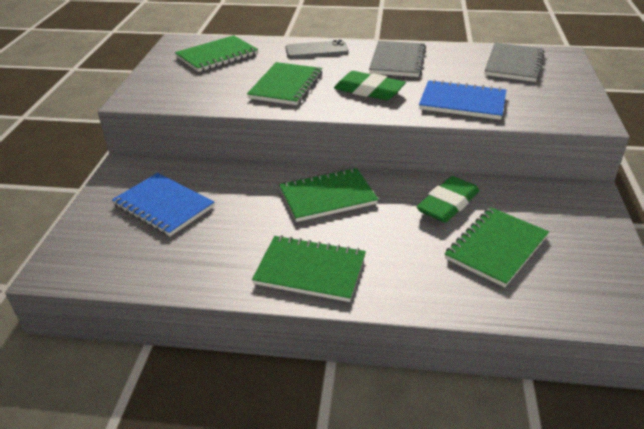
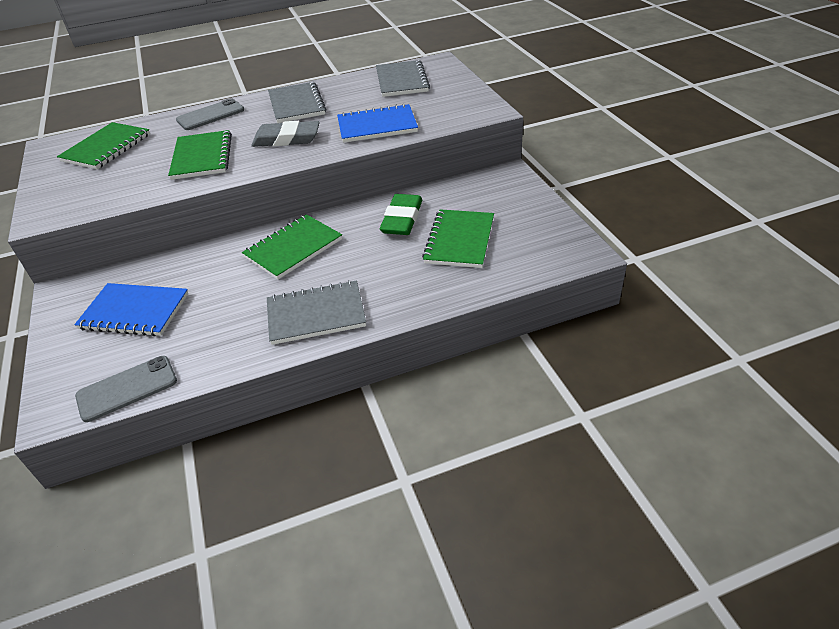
camera: 25 degrees left, 5 degrees up
(115, 274) = (127, 388): none -> grey phone
(310, 270) = (316, 314): green notebook -> grey notebook
(369, 90) = (287, 139): green eraser -> grey eraser

